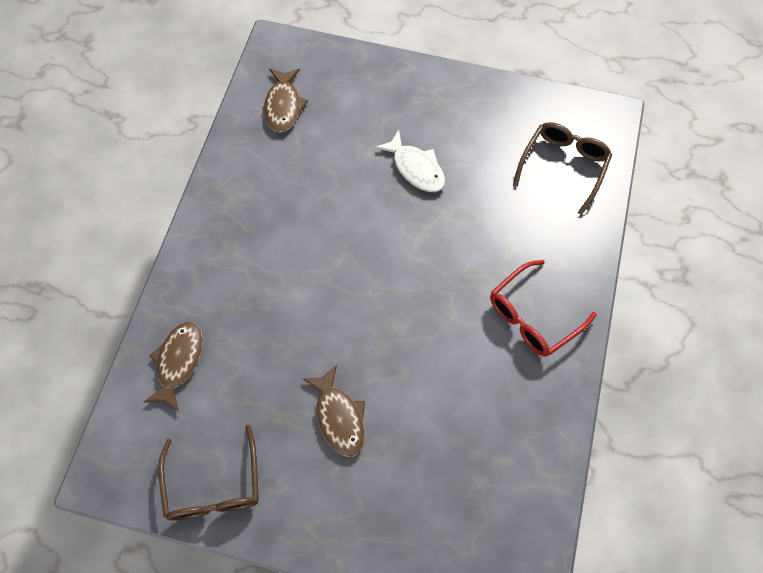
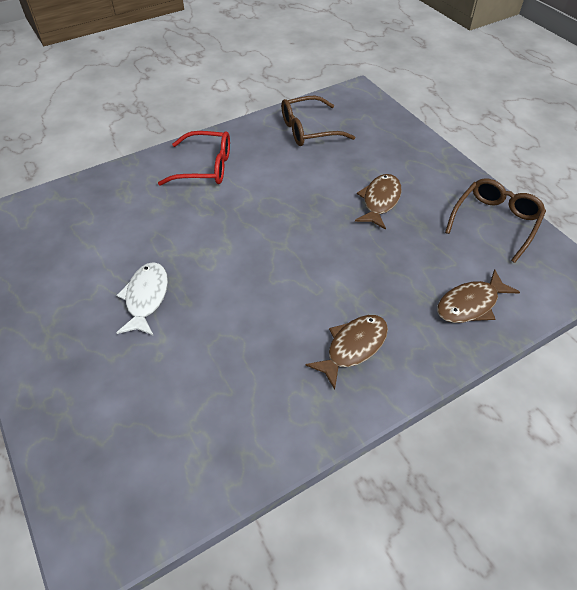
camera: 135 degrees left, 15 degrees down
(283, 106) = (172, 456): brown fish -> brown fish (353, 347)
(563, 166) = (59, 220): brown glasses -> brown glasses (308, 130)

